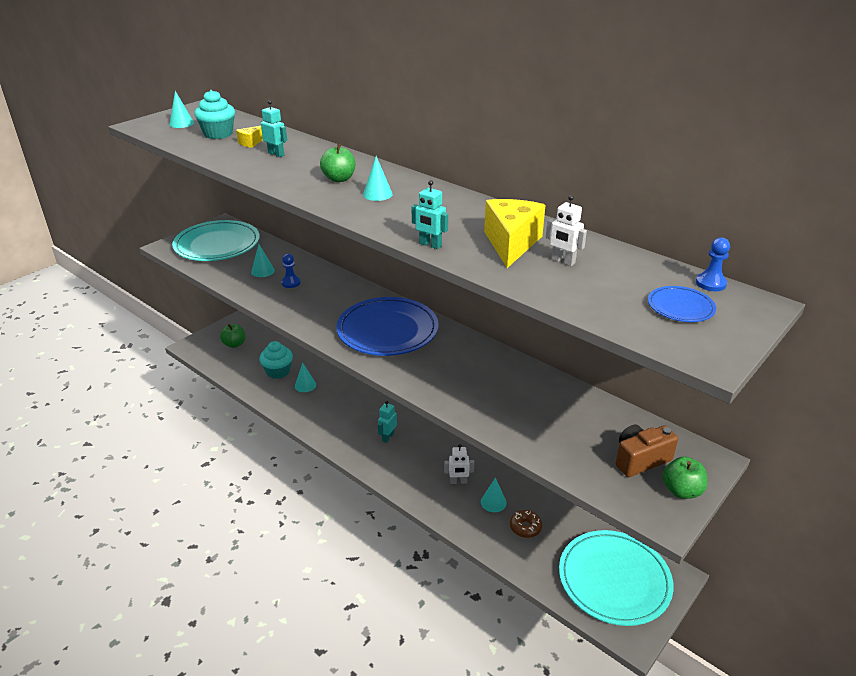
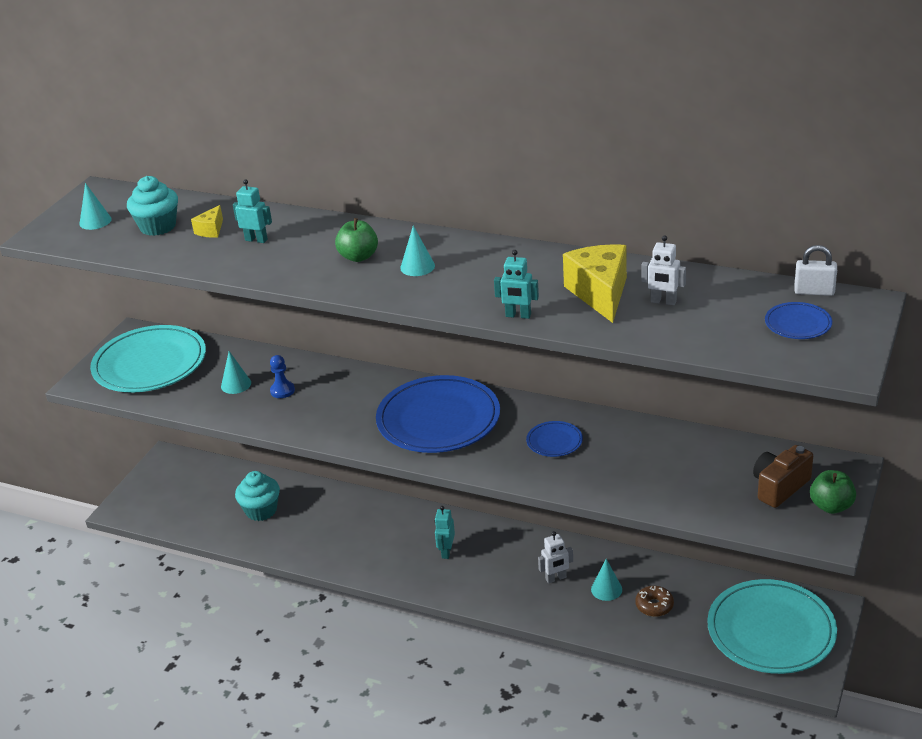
camera: 15 degrees left, 0 degrees up
(234, 344) = (180, 491): green apple -> none
(305, 385) = (307, 518): turquoise cone -> none
(466, 370) = (554, 441): none -> blue plate
(710, 283) = (814, 291): blue pawn -> white padlock

